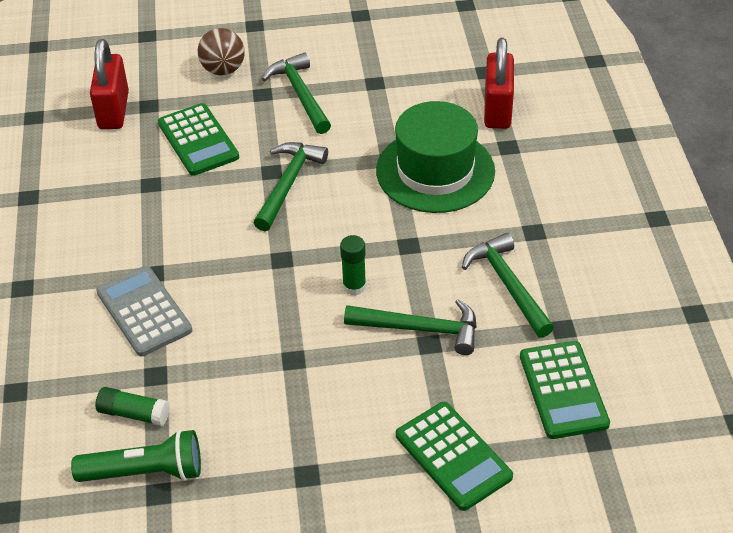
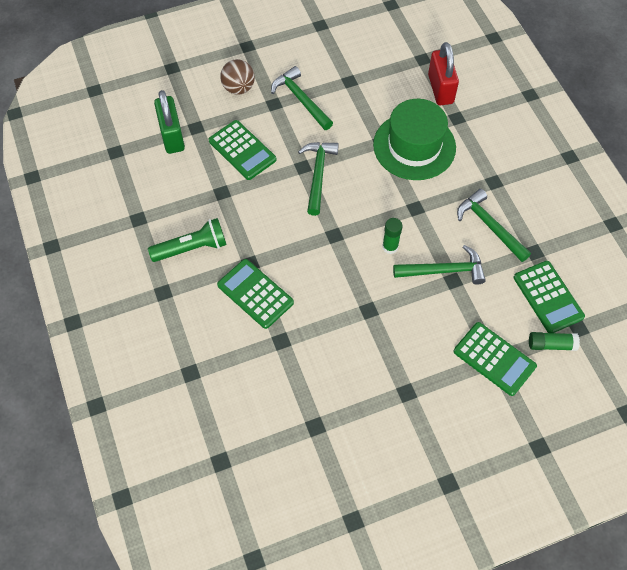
camera: 15 degrees left, 15 degrees up
(114, 110) = (172, 136): red padlock -> green padlock
(134, 414) = (277, 372): green glue stick -> green glue stick (551, 345)
(144, 311) = (255, 294): grey calculator -> green calculator
(145, 472) = (301, 413): green flashlight -> green flashlight (192, 248)

